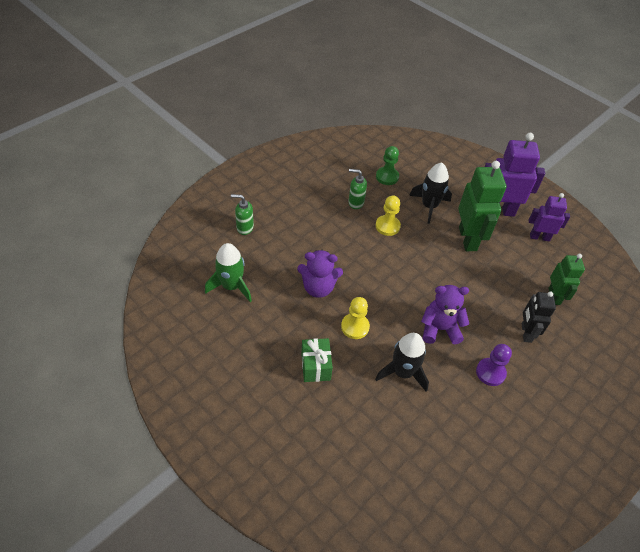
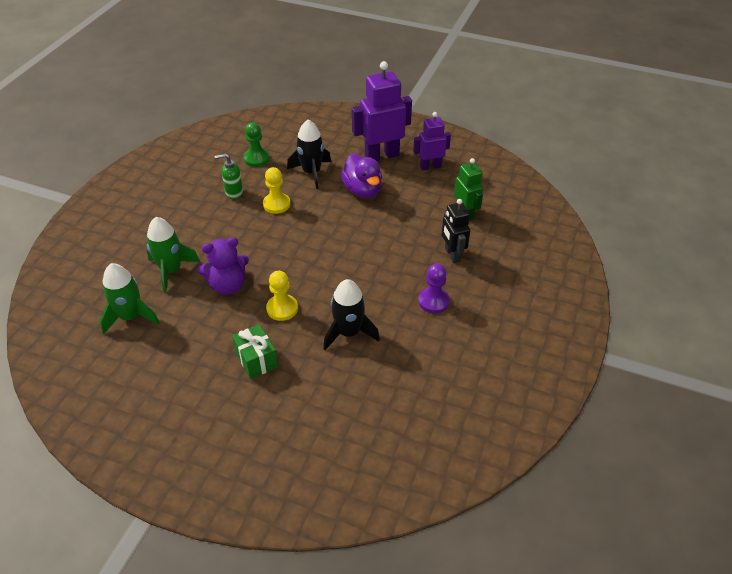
camera: 20 degrees left, 5 degrees down
(244, 228) = (121, 255): green soap dispenser -> none
(278, 256) = (171, 270): none -> green rocket
(439, 329) = (368, 280): purple teddy bear -> none
(468, 239) = (362, 190): green robot -> purple duck

